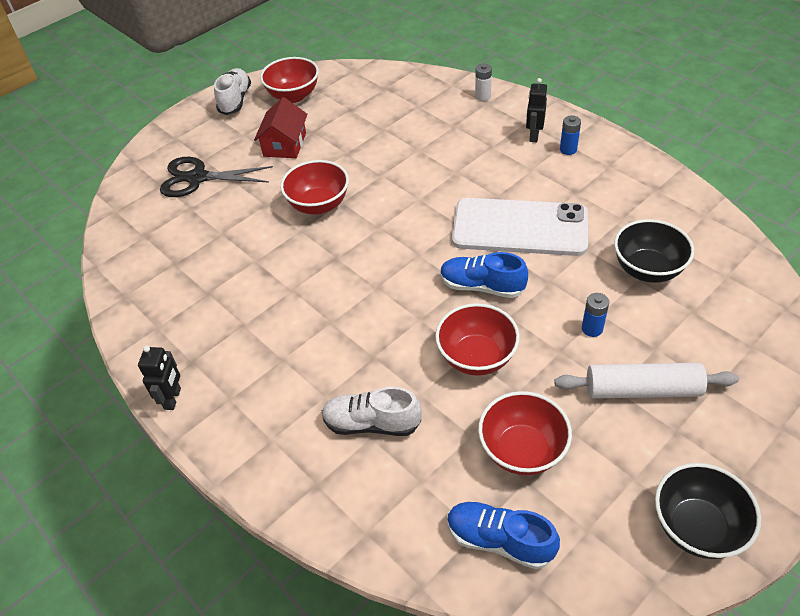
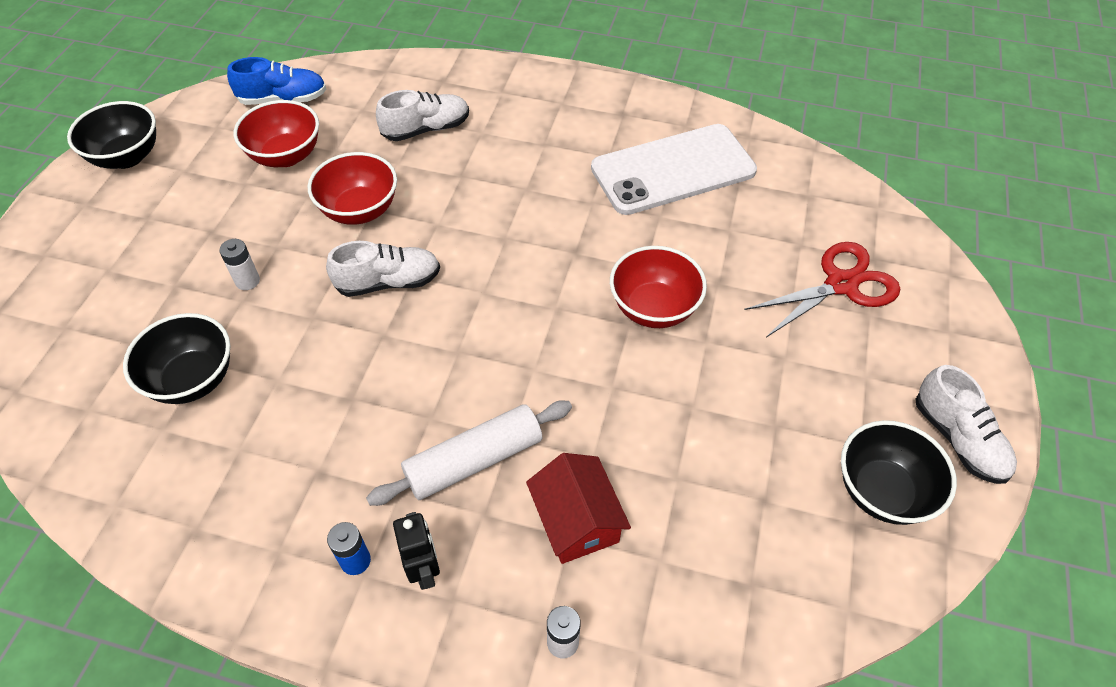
camera: 145 degrees right, 5 degrees up
(173, 399) = (608, 87): black robot -> none
(197, 178) = (841, 284): black scissors -> red scissors
(285, 144) = (791, 384): red house -> red house (576, 520)
(293, 96) = (882, 491): red bowl -> black bowl
(482, 286) = (388, 282): blue shoe -> white shoe
(520, 227) = (376, 378): white phone -> white phone (673, 170)
(592, 329) = (247, 281): blue battery -> white battery
(642, 389) = (183, 240): white rolling pin -> white rolling pin (474, 460)

